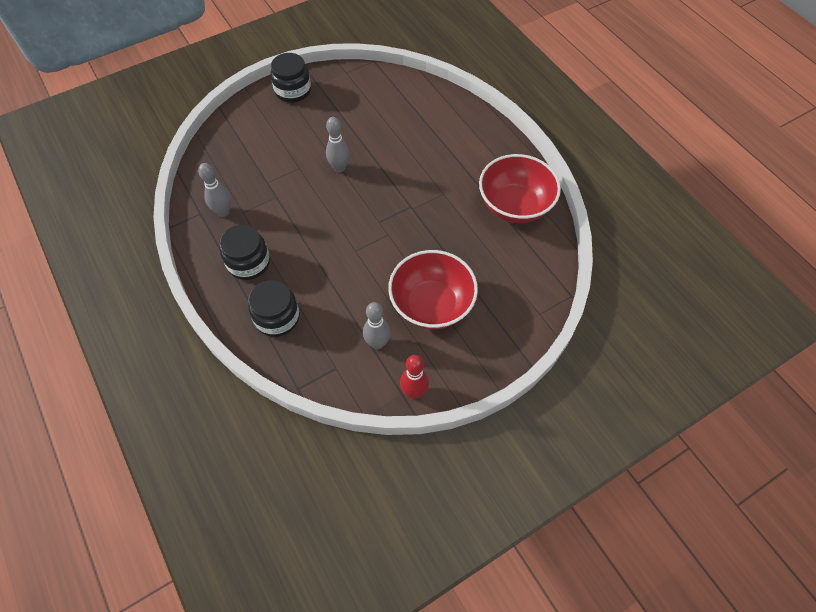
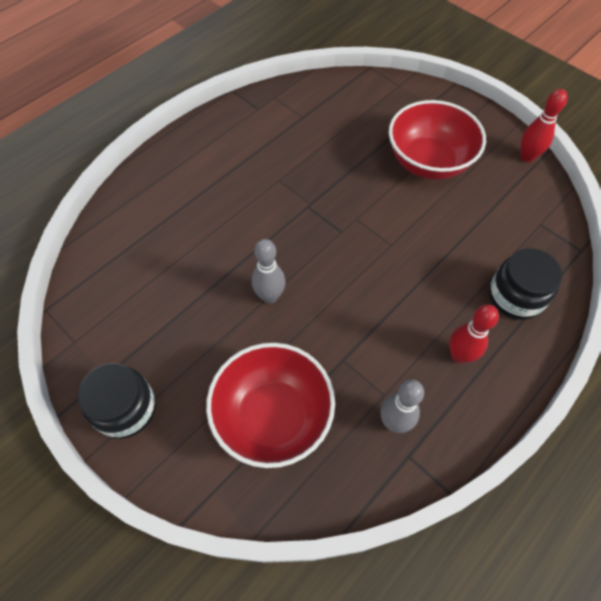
camera: 105 degrees left, 0 degrees up
(249, 263) = (459, 355): black jar -> red bowling pin
(377, 343) = (494, 196): grey bowling pin -> none
(514, 206) = (277, 118): red bowl -> red bowl (273, 416)

